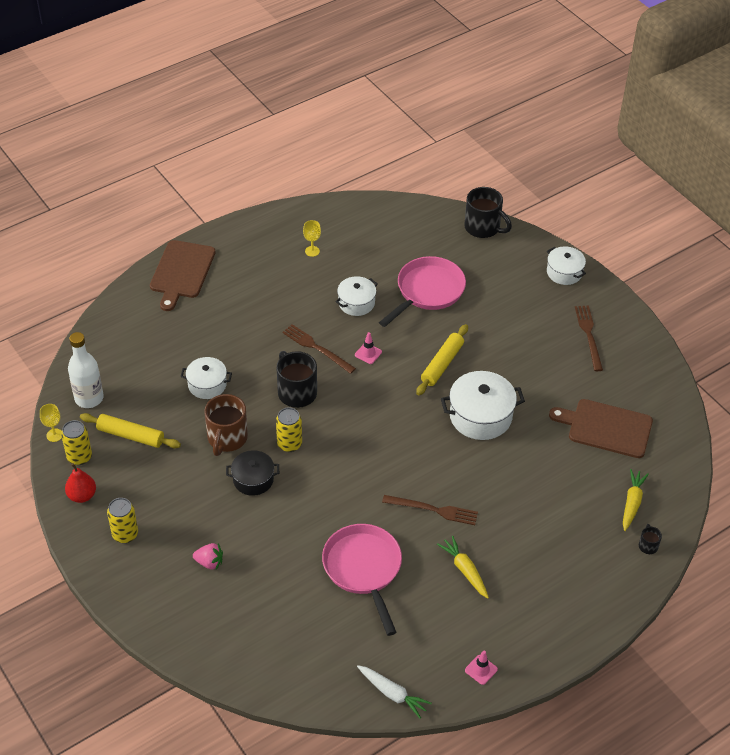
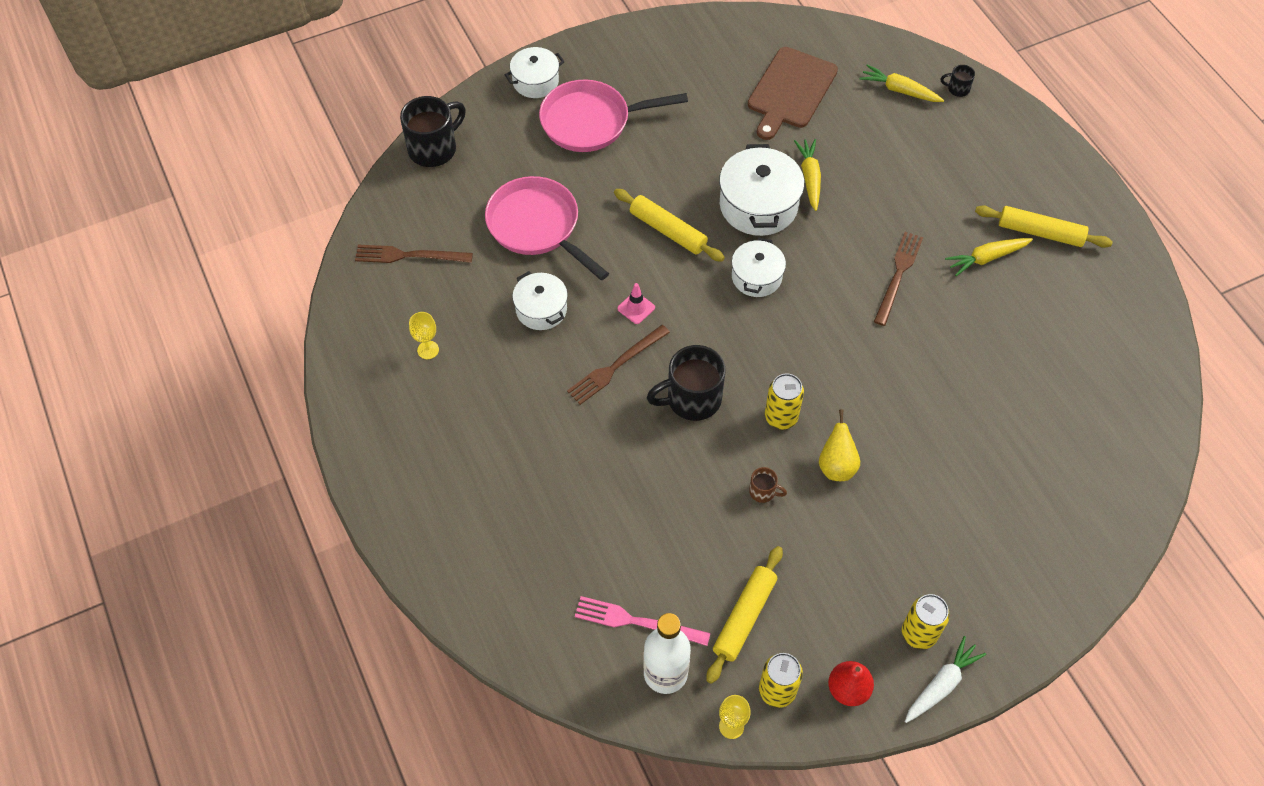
camera: 80 degrees left, 10 degrees up
(123, 380) = (637, 622): none -> pink fork
(181, 272) = (429, 526): brown cutting board -> none
(207, 385) = (662, 509): white pot -> white pot (756, 277)
(209, 562) = (968, 530): pink strawberry -> none
(227, 438) = (763, 492): brown mug -> brown mug, size x0.46
(253, 479) = (836, 466): black pot -> yellow pear
(363, 569) = (982, 359): pink pan -> pink pan (591, 121)
(392, 694) = (1154, 353): white carrot -> white carrot (941, 684)
(481, 670) = (1119, 265): pink traffic cone -> none
(502, 609) = (1040, 232): none -> yellow rolling pin
(517, 446) = (809, 177): none -> yellow carrot
(589, 335) = (645, 78): brown fork -> brown fork (409, 256)

